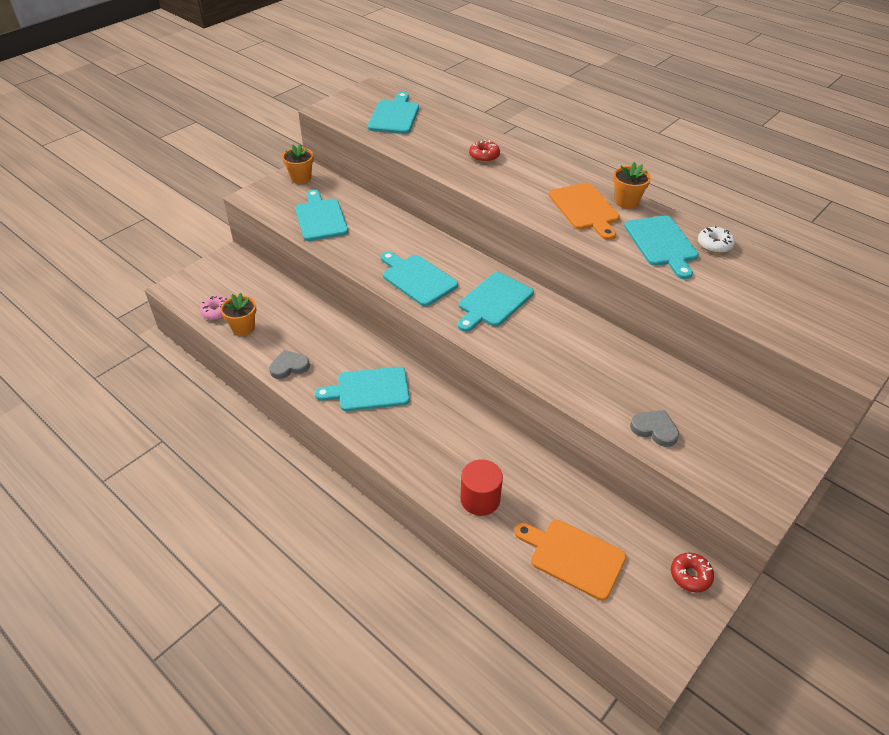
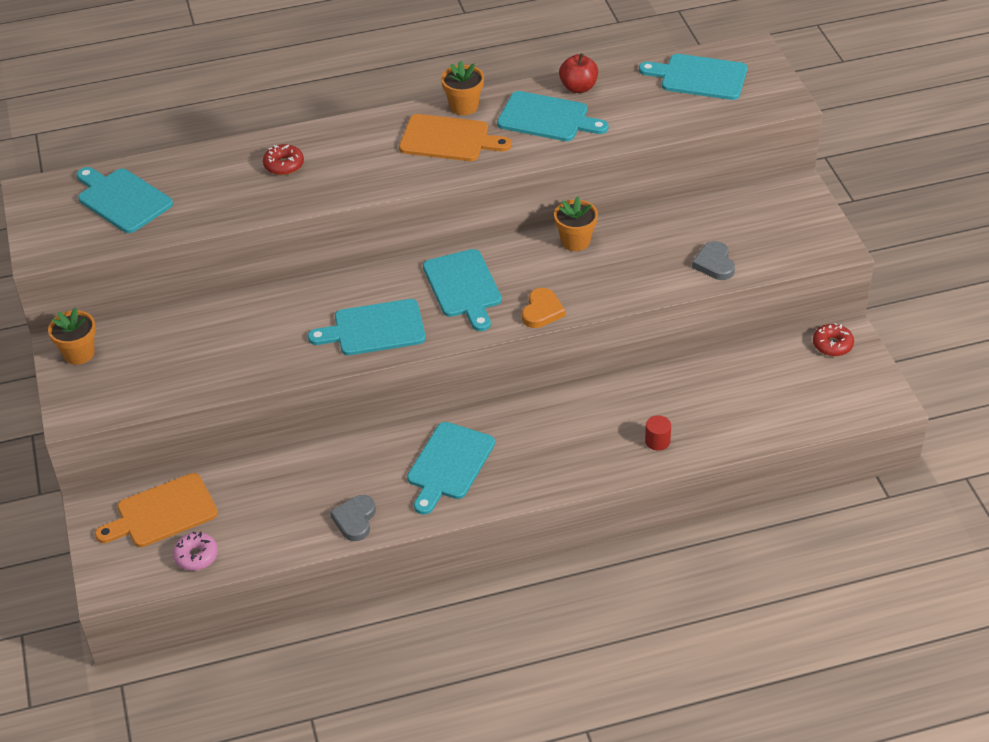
camera: 55 degrees left, 0 degrees up
(243, 328) = (250, 539): orange flower pot -> orange flower pot (575, 241)
(320, 218) = (184, 366): turquoise cutting board -> turquoise cutting board (699, 77)
(480, 499) = (657, 441): red cylinder -> red cylinder, size x0.57
(506, 351) = (542, 311): none -> orange heart
(573, 557) = (764, 408): orange cutting board -> orange cutting board (162, 512)
(654, 429) = (714, 264): grey heart -> grey heart turned 75 degrees counterclockwise
(714, 245) = (578, 87): white donut -> red apple

